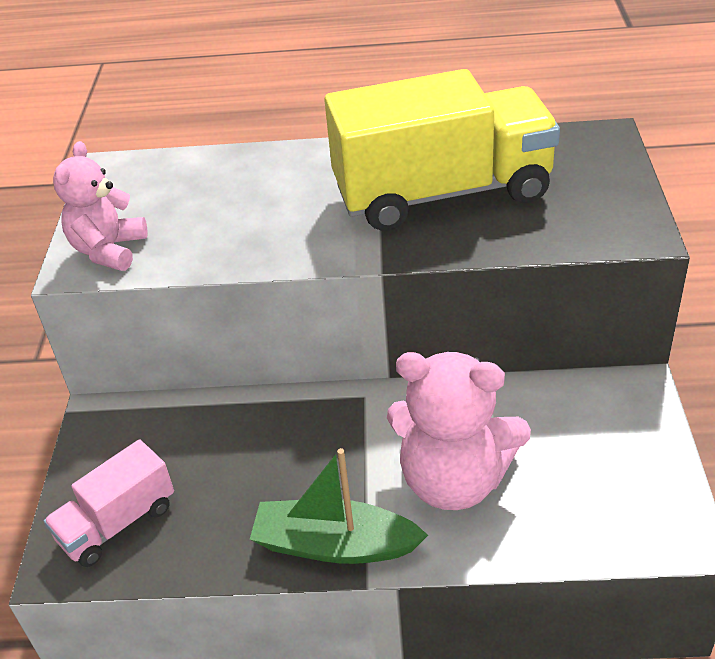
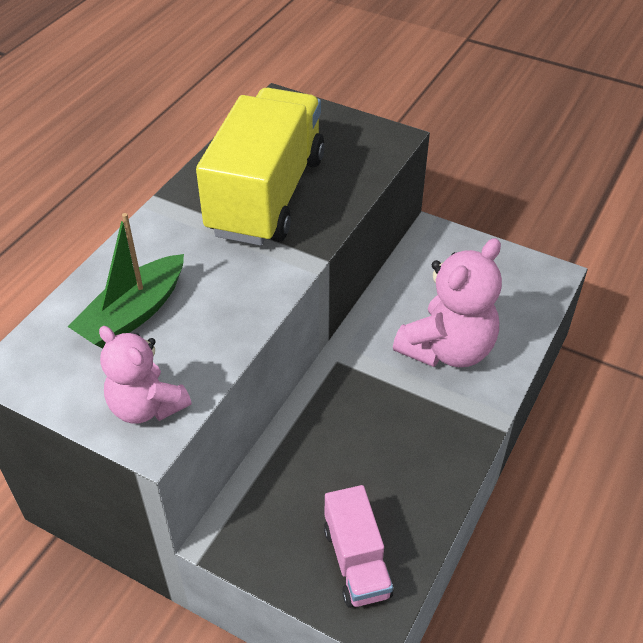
camera: 65 degrees left, 5 degrees up
(334, 545) = (462, 434): green boat -> green boat (133, 314)

